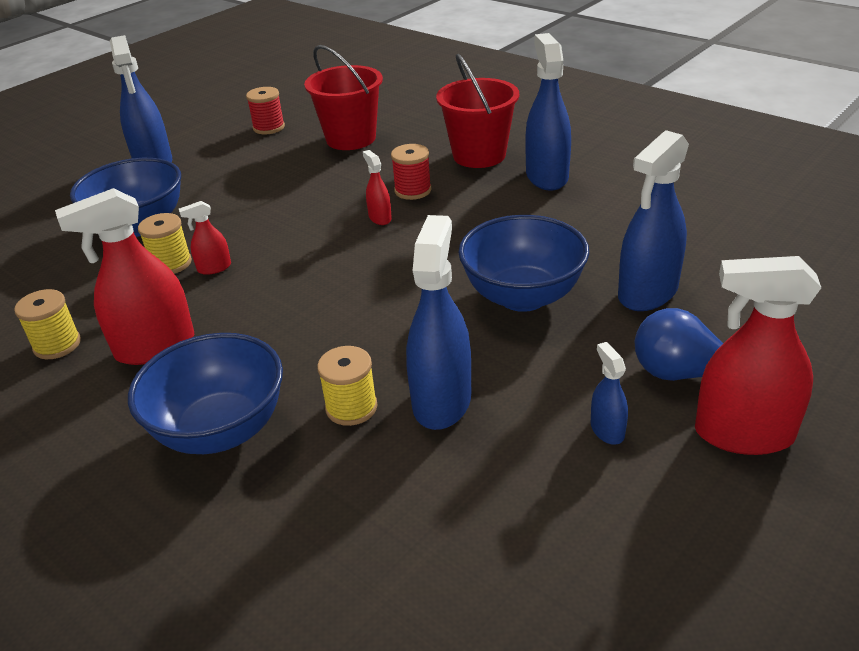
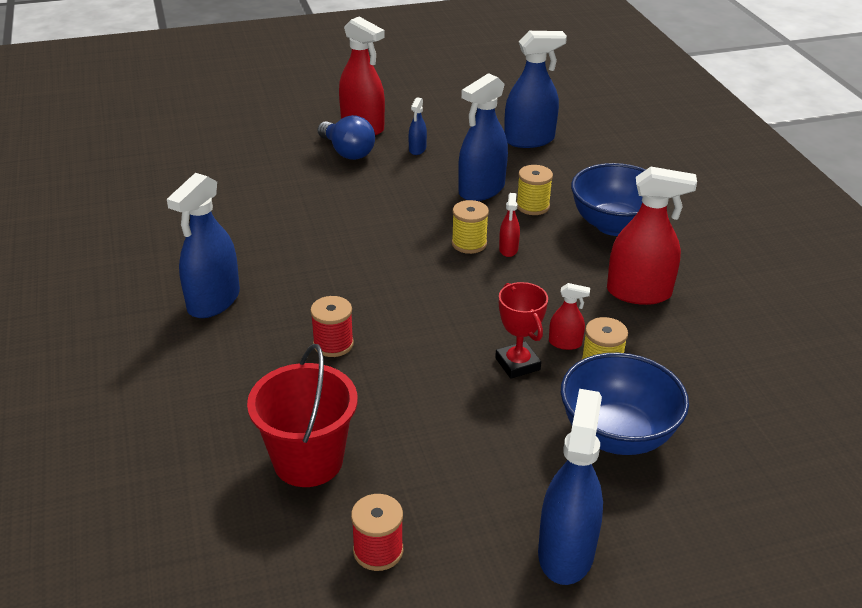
camera: 150 degrees left, 0 degrees up
(57, 345) = (716, 327): yellow spool -> yellow spool (469, 244)
(248, 237) = (517, 364): none -> red trophy
(380, 218) = (392, 327): red spray bottle -> red spray bottle (508, 249)
(479, 155) = (226, 357): red bucket -> none
(523, 296) = (370, 220): blue bowl -> none
(648, 293) = (299, 190): blue spray bottle -> blue spray bottle (529, 140)

